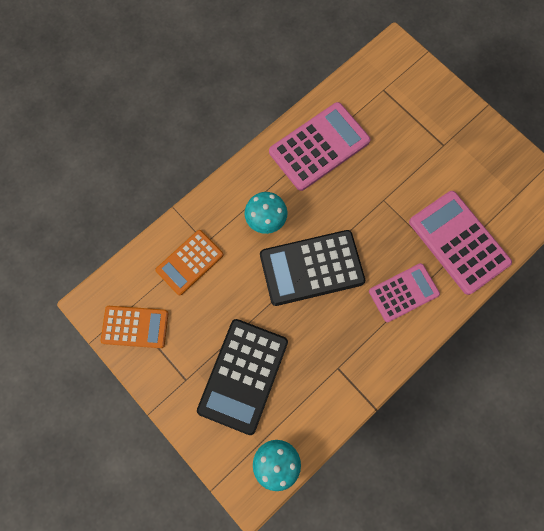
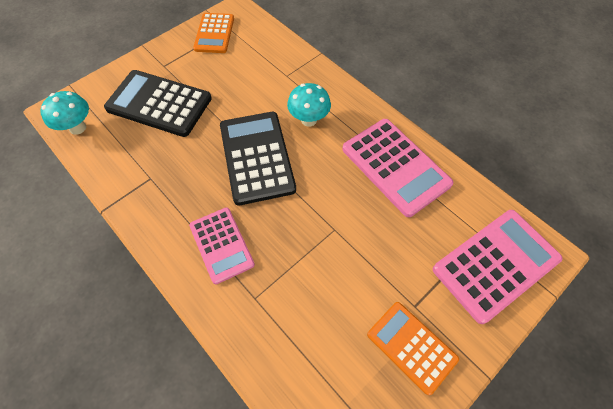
camera: 90 degrees right, 15 degrees down
(190, 262) = (268, 65): orange calculator -> orange calculator (411, 346)
(458, 242) = (280, 314): pink calculator -> pink calculator (496, 264)

